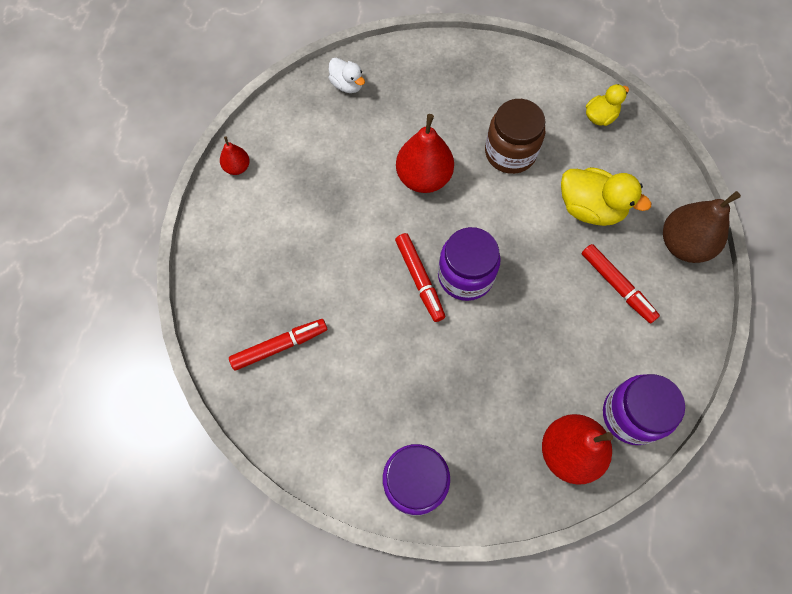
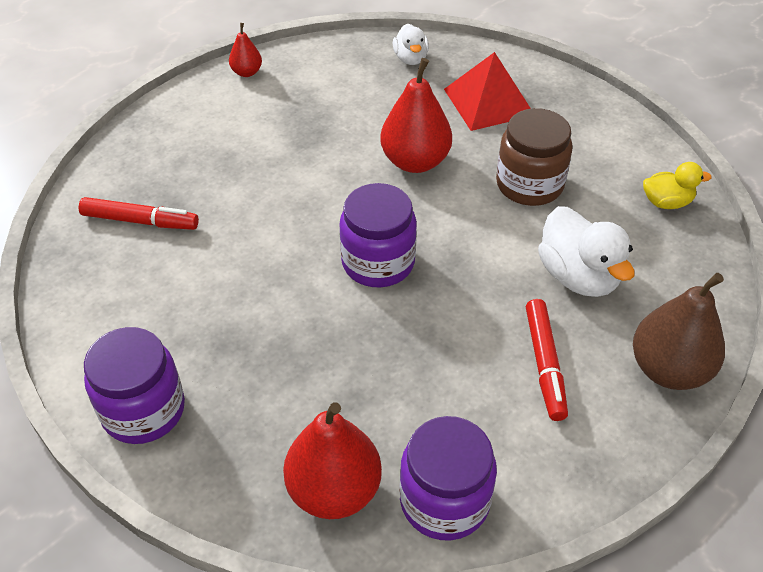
camera: 35 degrees right, 20 degrees down
(419, 279) = (327, 240): red marker -> none
(431, 95) = (489, 102): none -> red pyramid
(590, 208) = (578, 276): yellow duck -> white duck

